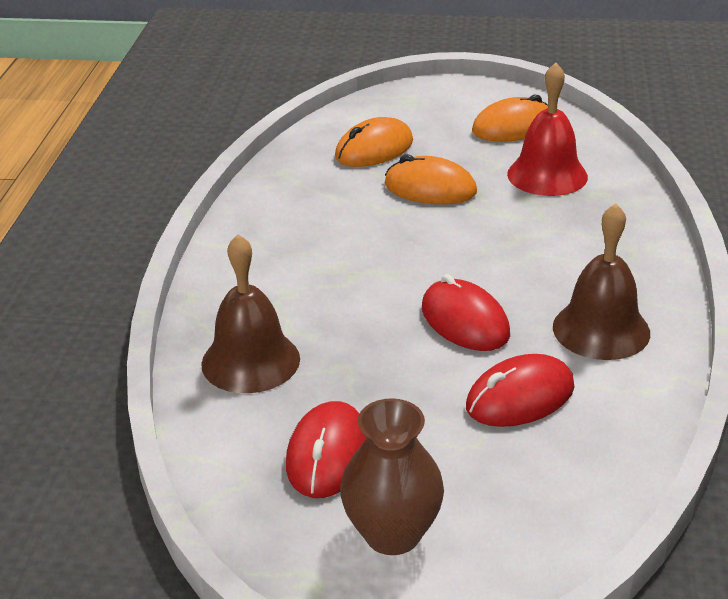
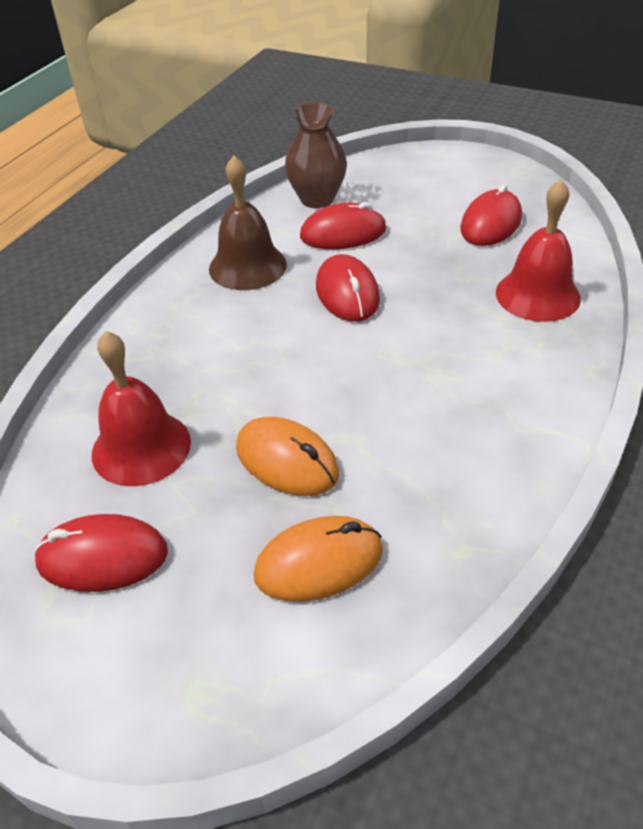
camera: 160 degrees left, 10 degrees up
(250, 361) = (537, 295): brown bell -> red bell
(392, 534) = (463, 181): brown vase -> brown vase (317, 199)
(513, 127) = (102, 557): orange mouse -> red mouse

